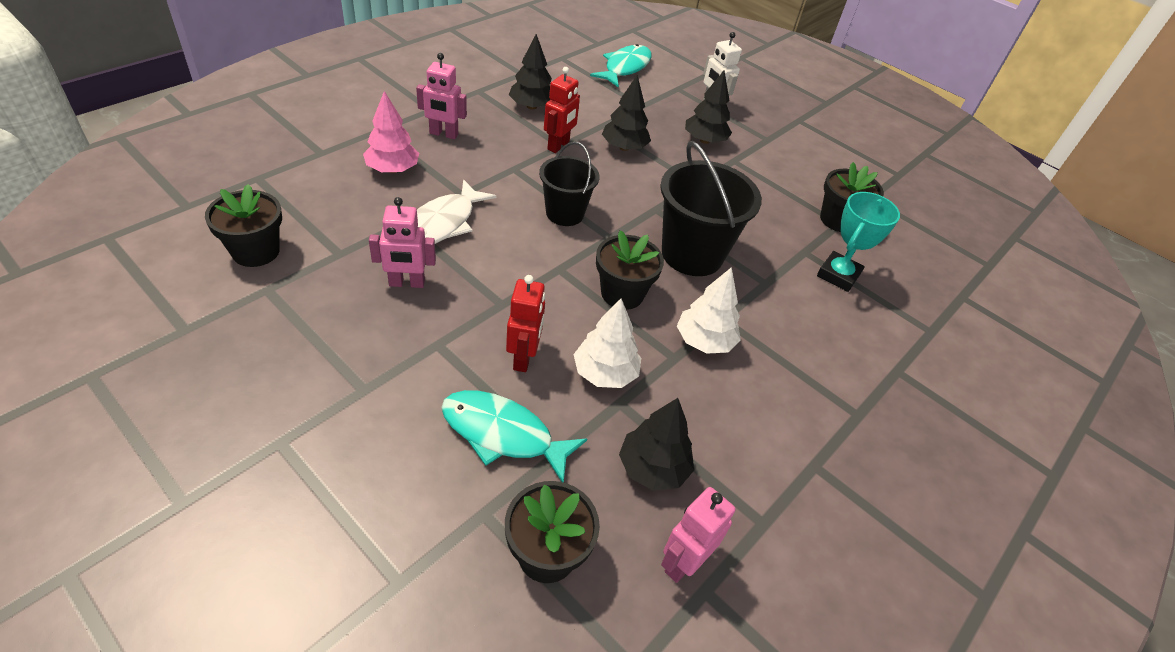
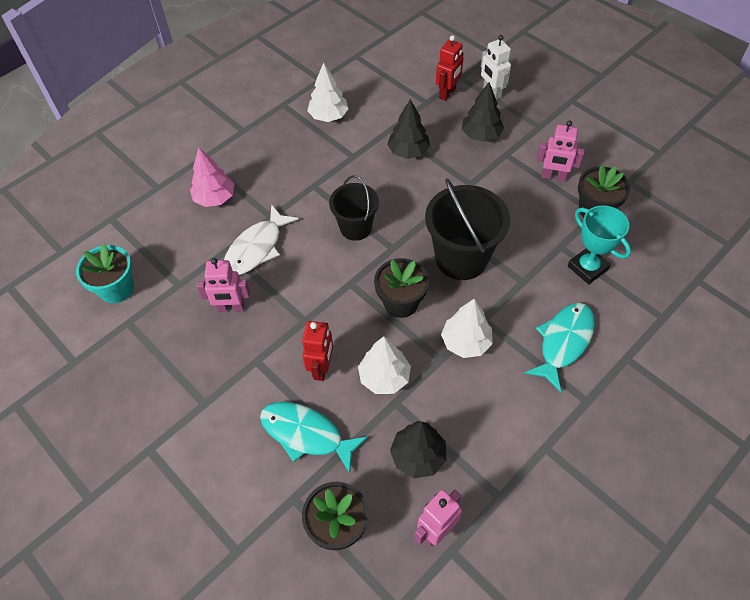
camera: 10 degrees right, 10 degrees up
(256, 251) = (116, 289): black flower pot -> turquoise flower pot
(443, 134) = (254, 156): pink robot -> pink robot (553, 177)
(531, 106) = (328, 116): black tree -> white tree
(558, 146) = (351, 157): red robot -> red robot (447, 93)
(625, 68) = (413, 59): turquoise fish -> turquoise fish (563, 342)
(838, 275) = (587, 268): turquoise trophy -> turquoise trophy turned 75 degrees counterclockwise

